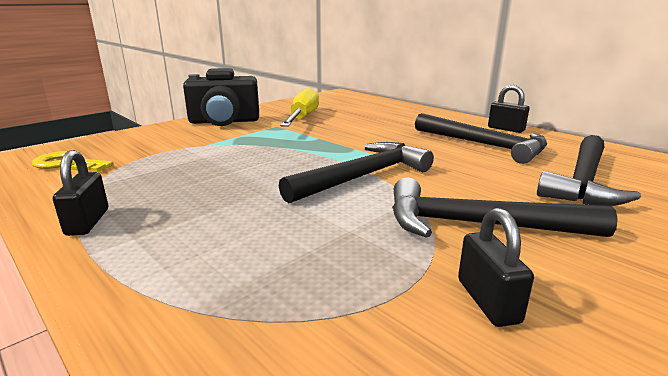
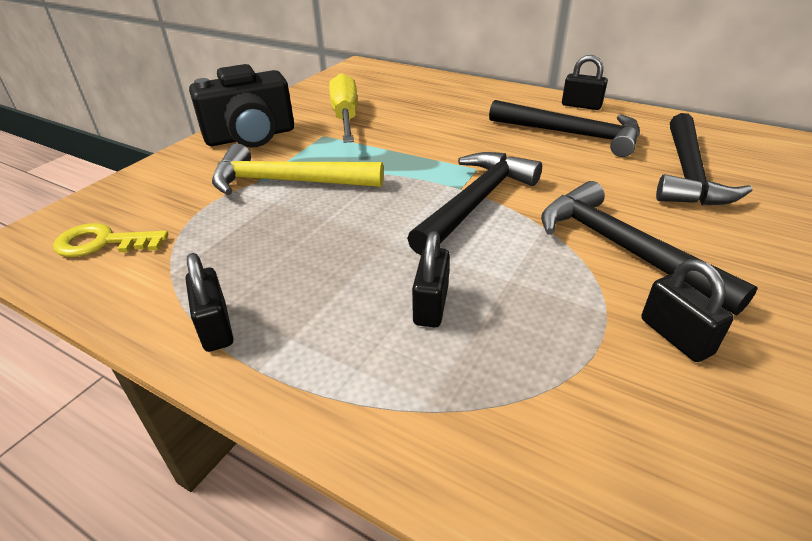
camera: 15 degrees left, 15 degrees up
(225, 147) = (287, 181): none -> yellow hammer
(266, 236) = (431, 305): none -> black padlock
(477, 224) = (622, 248): black hammer -> black hammer turned 60 degrees clockwise

